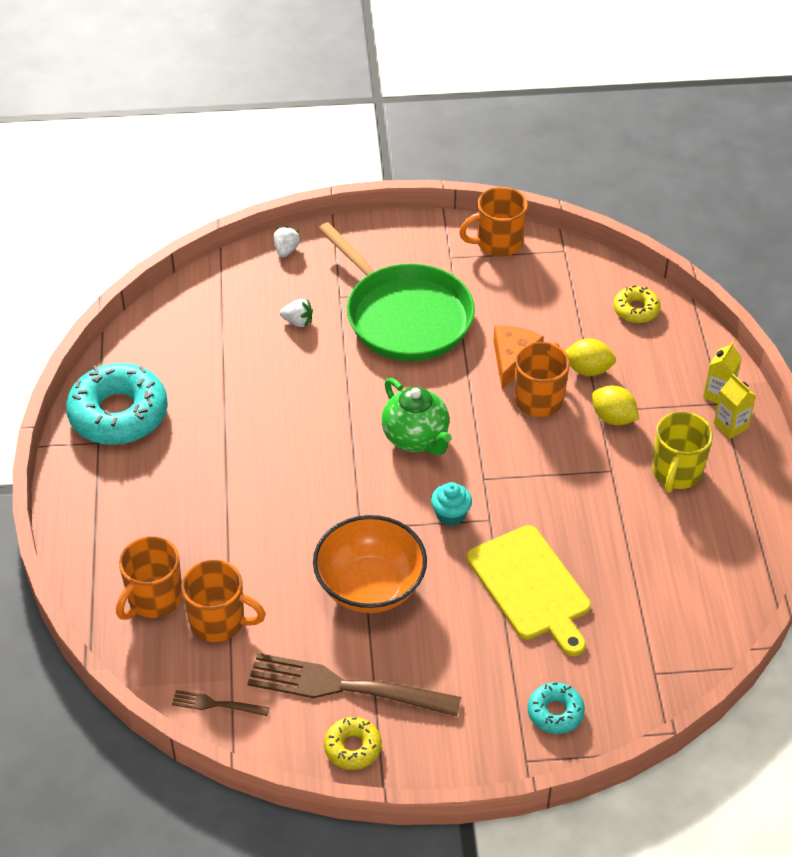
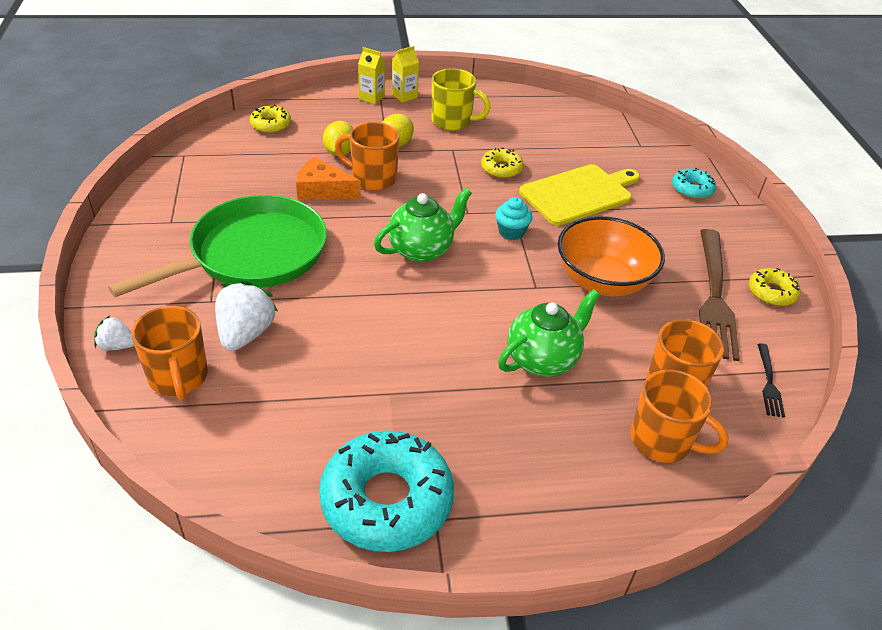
camera: 95 degrees left, 5 degrees down
(216, 704) = (769, 382): brown fork -> black fork
(257, 523) = (542, 360): none -> green teapot
(298, 322) = (245, 334): white strawberry -> white strawberry, size x1.80
(498, 243) = (160, 191): orange mug -> orange mug (178, 378)
(575, 515) = (501, 169): none -> yellow donut

